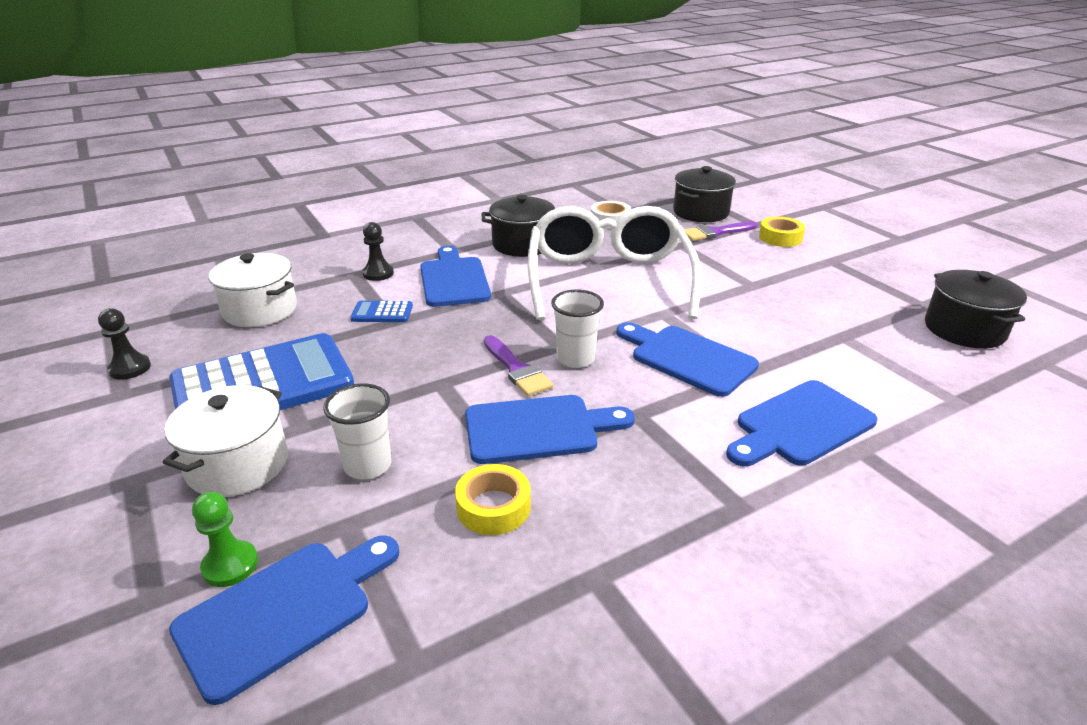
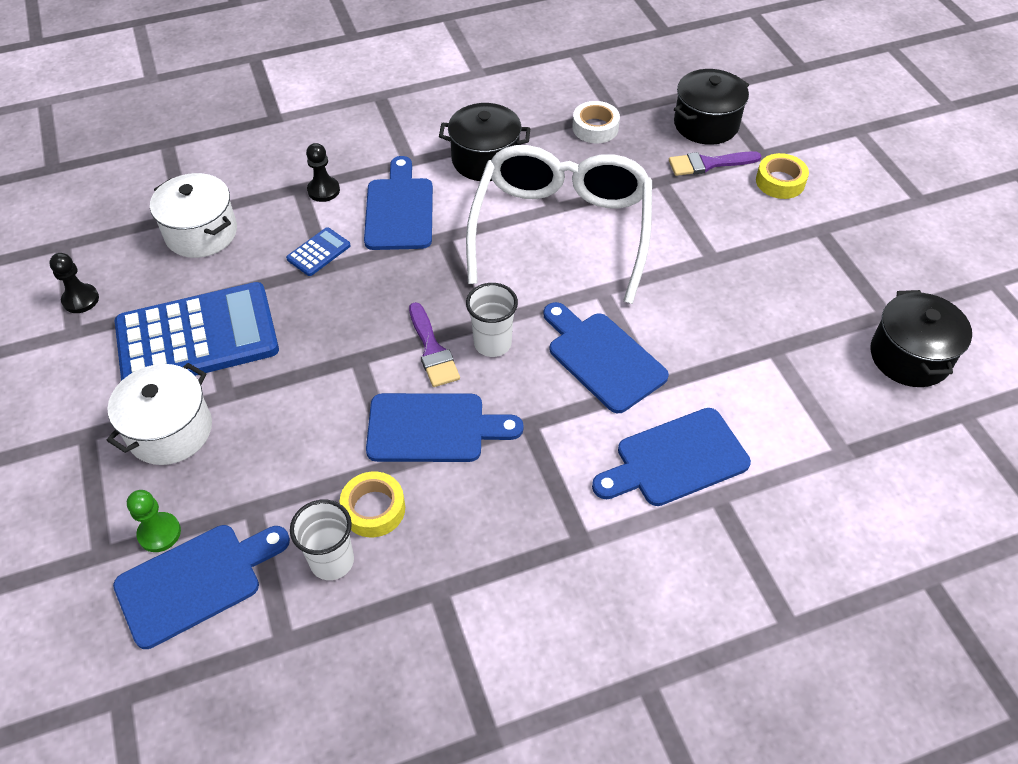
camera: 10 degrees right, 20 degrees up
(368, 465) = (277, 448): white cup -> white cup (332, 561)
(382, 313) = (318, 252): blue calculator -> blue calculator turned 120 degrees clockwise

